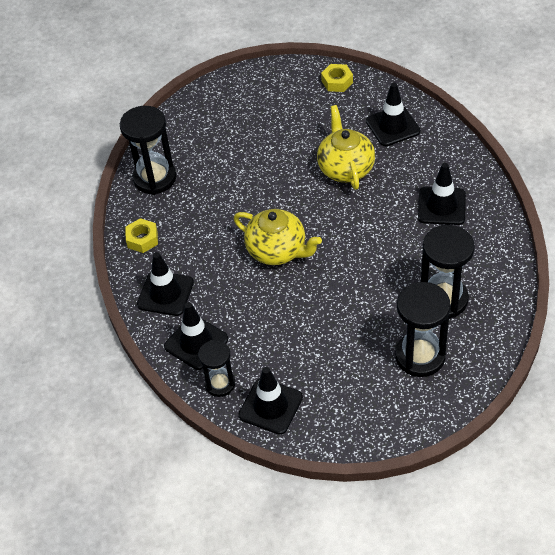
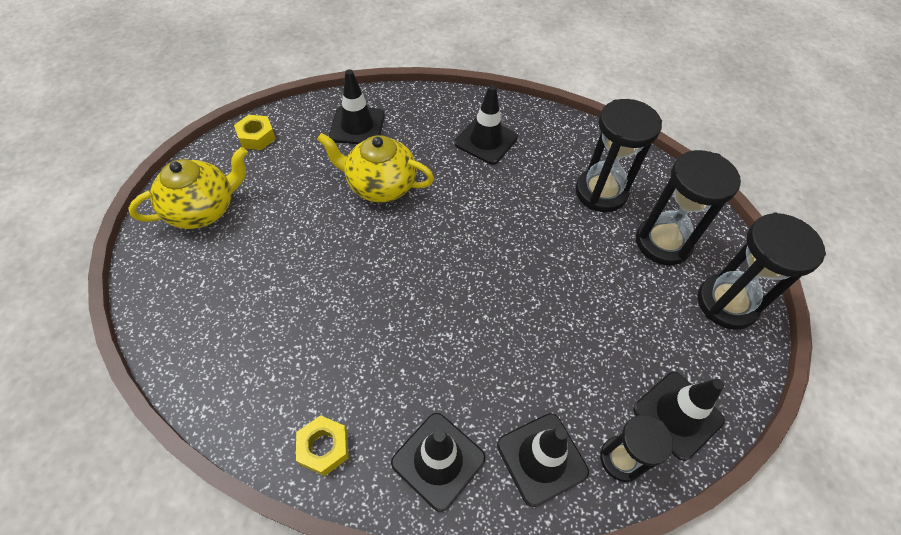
camera: 70 degrees left, 5 degrees up
(154, 178) = (230, 381): black hourglass -> black hourglass (726, 303)
(277, 250) = (450, 299): yellow teapot -> yellow teapot (203, 209)

